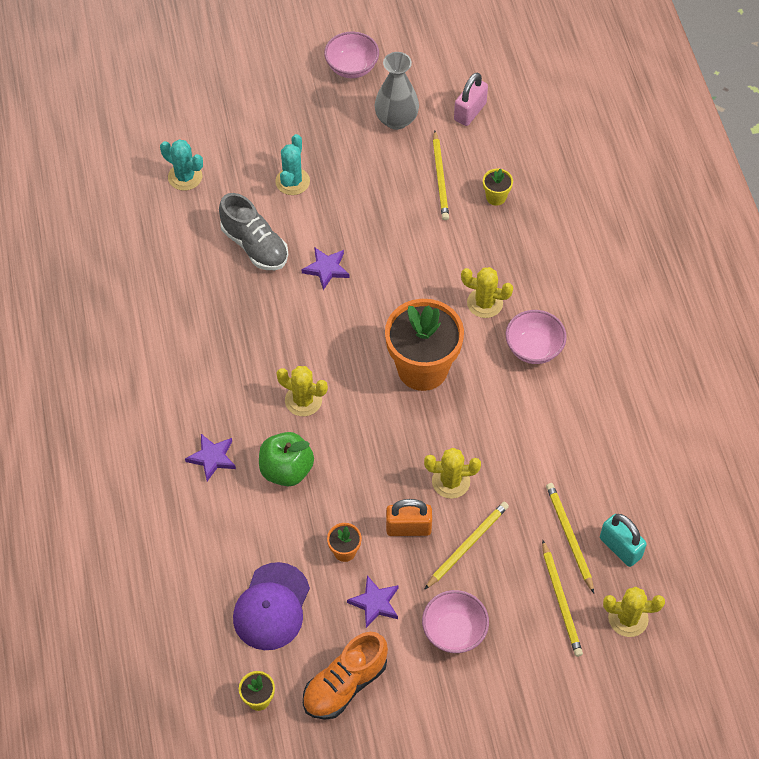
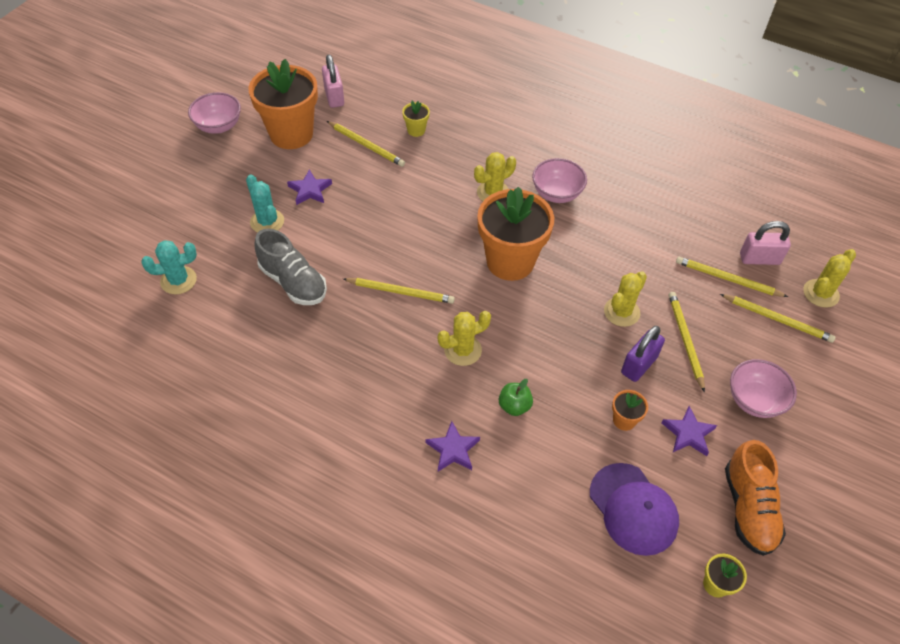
camera: 50 degrees left, 5 degrees down
(255, 246) = (293, 282): grey shoe -> grey shoe turned 45 degrees clockwise
(286, 470) = (514, 406): green apple -> green apple, size x0.60
(316, 319) = (400, 292): none -> yellow pencil
(326, 269) = (365, 255): purple star -> purple star (310, 190)
(396, 120) = (291, 134): grey vase -> orange flower pot
(408, 528) = (639, 365): orange padlock -> purple padlock
(620, 547) = (759, 259): turquoise padlock -> pink padlock

